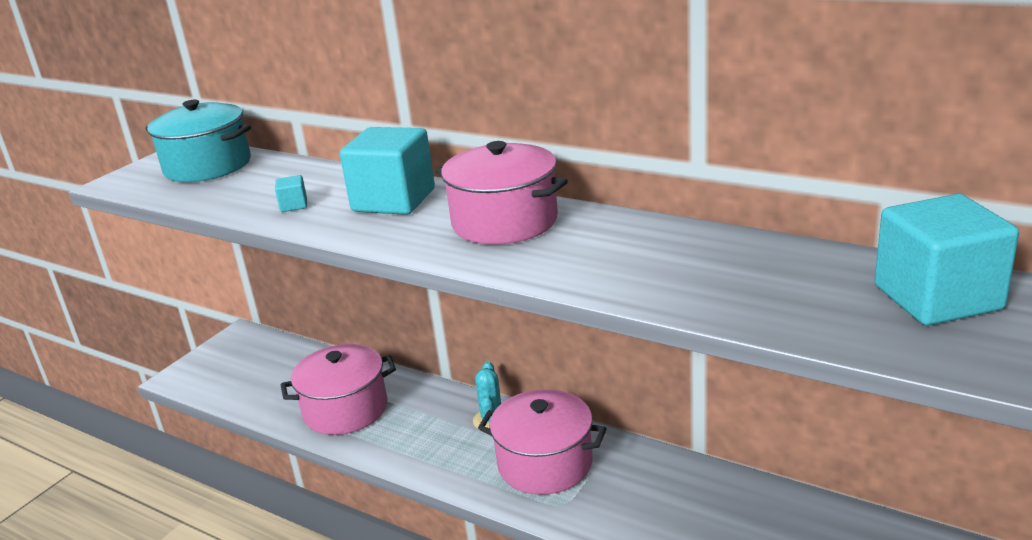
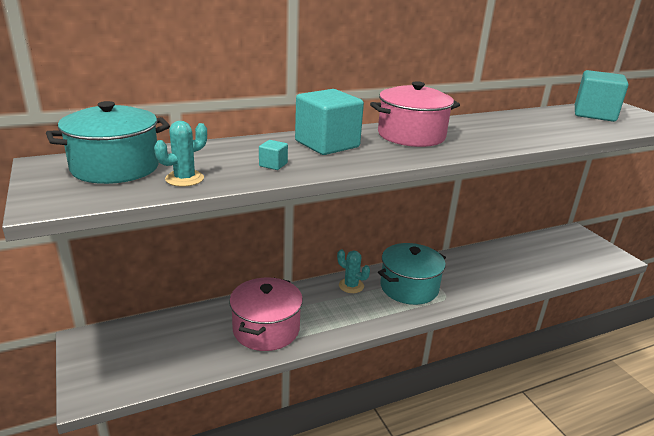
camera: 60 degrees left, 0 degrees up
(213, 194) = (184, 179): none -> turquoise cactus
(545, 463) = (409, 287): pink pot -> turquoise pot

